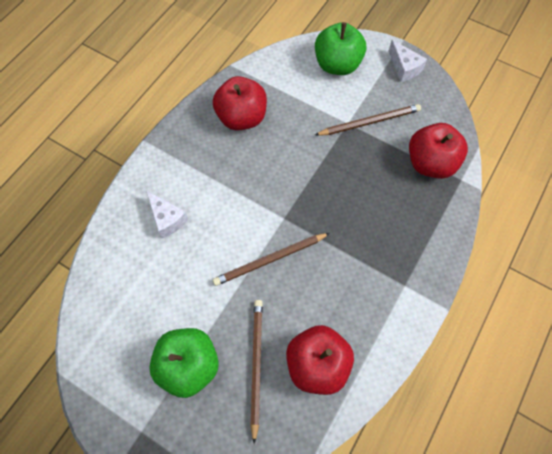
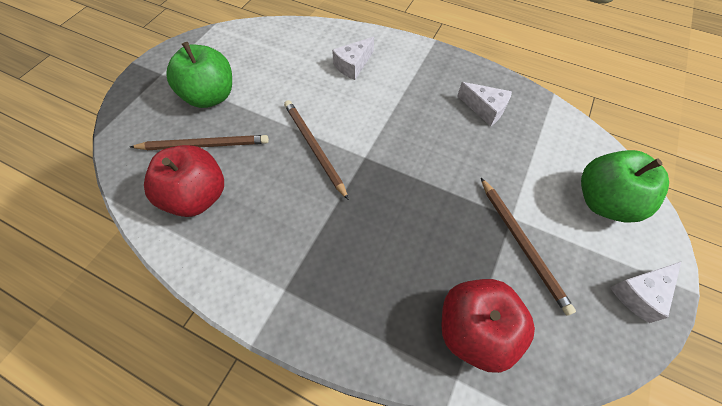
camera: 85 degrees right, 5 degrees down
(241, 118) = (485, 109): red apple -> white cheese

